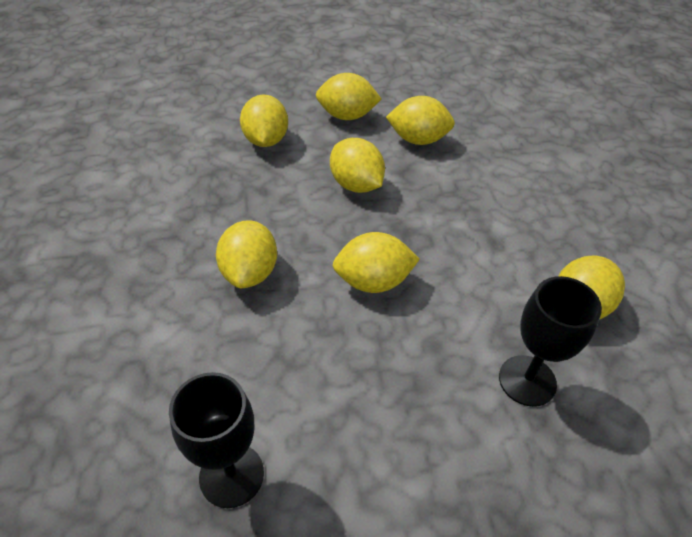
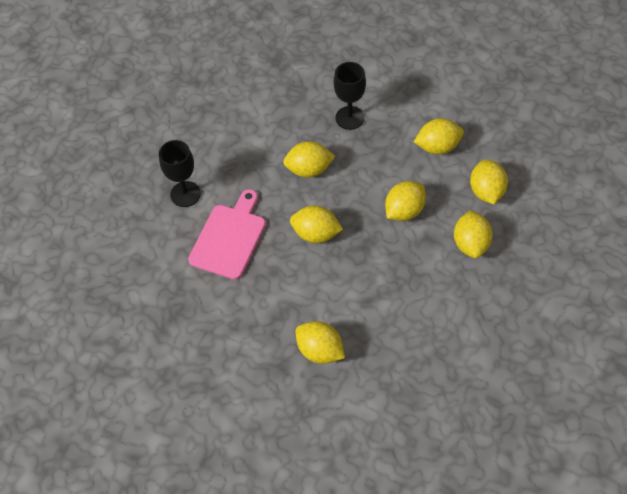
camera: 85 degrees right, 10 degrees up
(356, 405) = (229, 238): none -> pink cutting board
(373, 281) = (316, 234): yellow lemon -> yellow lemon turned 60 degrees counterclockwise
(527, 380) = (258, 319): black goblet -> black goblet (350, 118)

